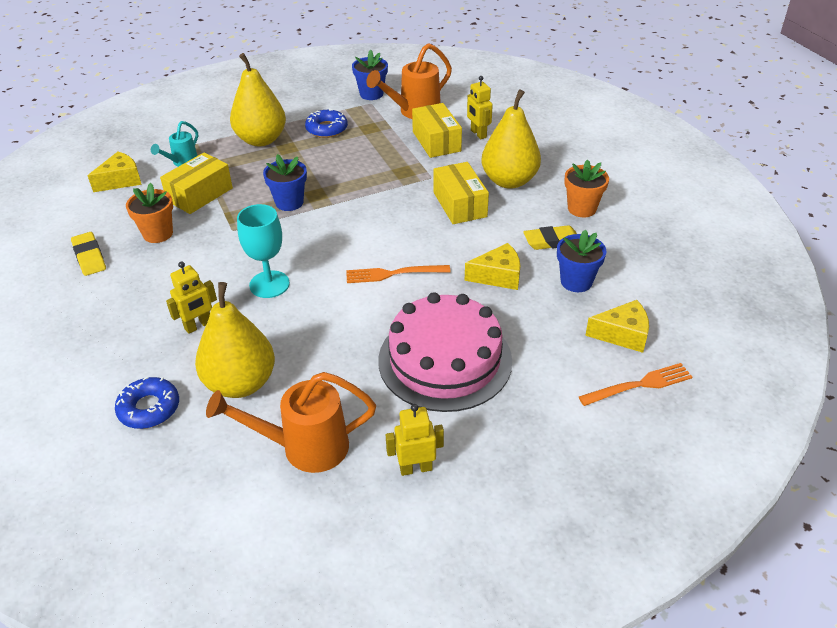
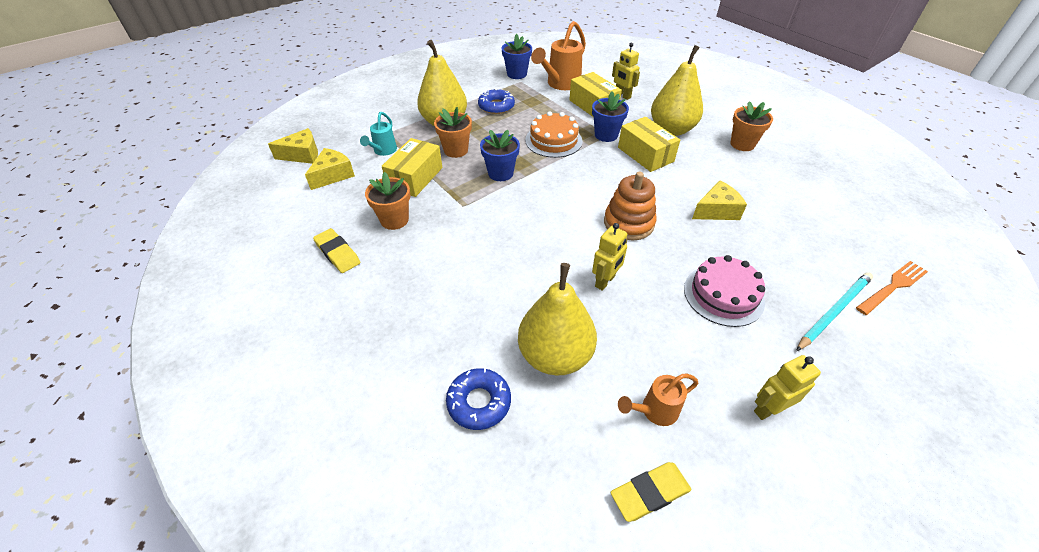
camera: 15 degrees left, 5 degrees up
(198, 326) = (481, 304): yellow robot -> yellow robot (605, 281)
(256, 172) = (456, 150): none -> orange flower pot
(269, 284) = (526, 251): turquoise goblet -> none
(304, 447) = (654, 411): orange watering can -> orange watering can, size x0.57
(367, 175) = (553, 140): none -> orange cake
(392, 274) = (628, 223): orange fork -> orange stacking toy
(445, 360) = (723, 295): pink cake -> pink cake, size x0.63
(551, 241) = (738, 174): yellow eraser -> yellow eraser (650, 493)
(553, 396) = (834, 311): none -> turquoise pencil
(576, 282) = (780, 205): blue flower pot -> blue flower pot (606, 135)
(622, 335) = (848, 244): yellow cheese -> yellow cheese (302, 155)

